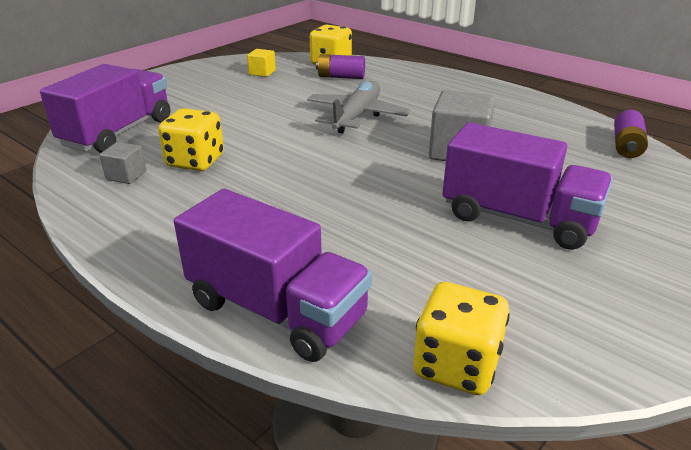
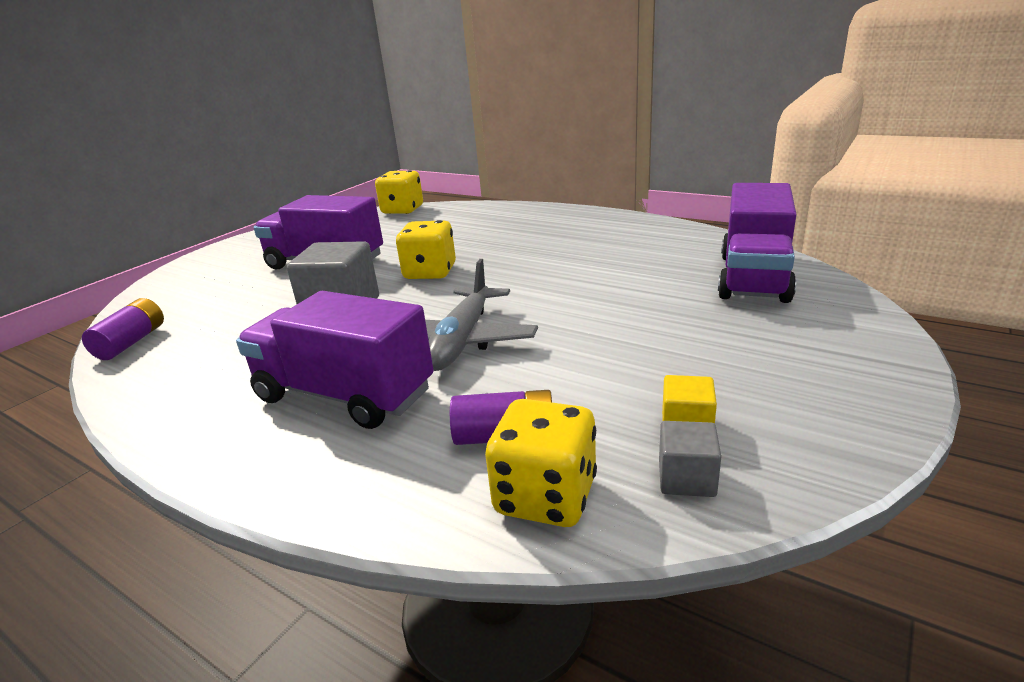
camera: 175 degrees right, 5 degrees down
(126, 175) = (673, 246): grey cube -> grey cube (686, 478)
(195, 161) = (623, 264): yellow dice -> yellow dice (430, 272)
(276, 310) = (494, 211): purple truck -> purple truck (344, 395)

